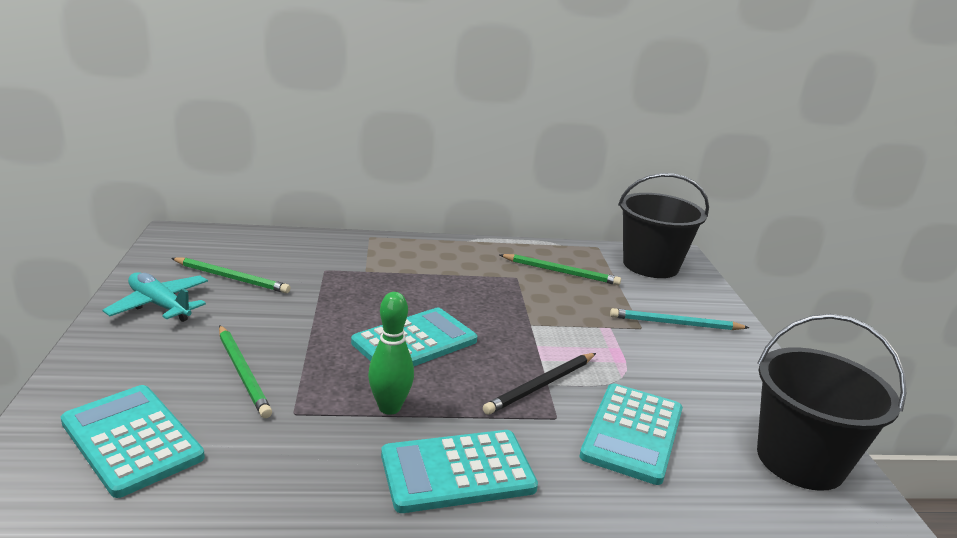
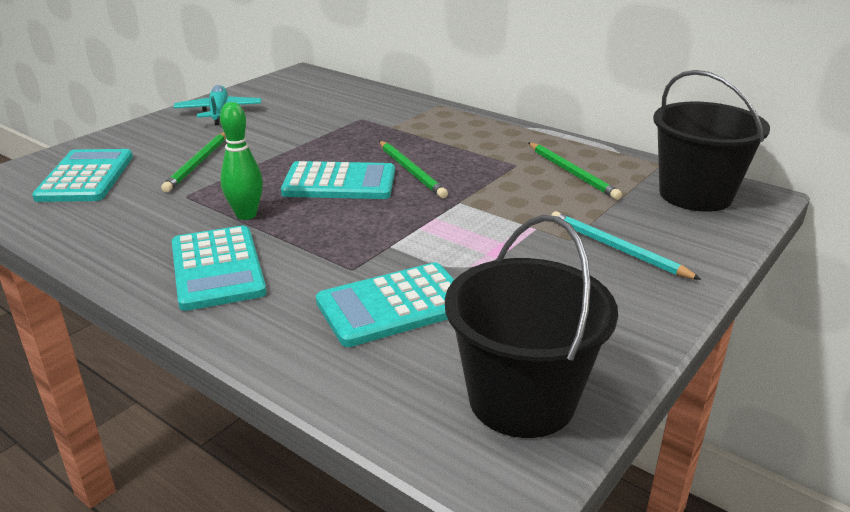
camera: 45 degrees right, 5 degrees up
(231, 278) = (288, 108): green pencil -> green pencil (411, 171)
(457, 472) = (217, 268): turquoise calculator -> turquoise calculator turned 135 degrees counterclockwise
(541, 385) = (382, 244): black pencil -> none

